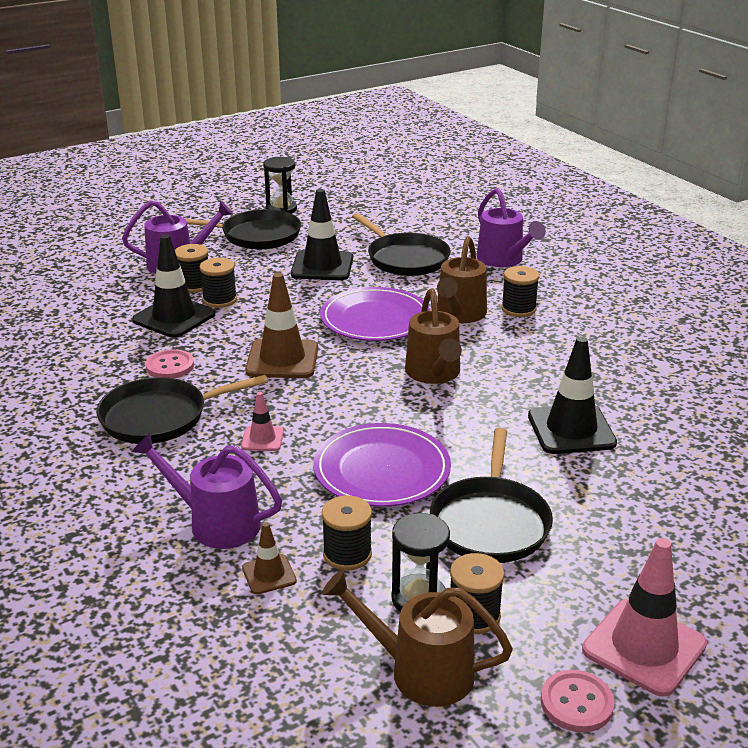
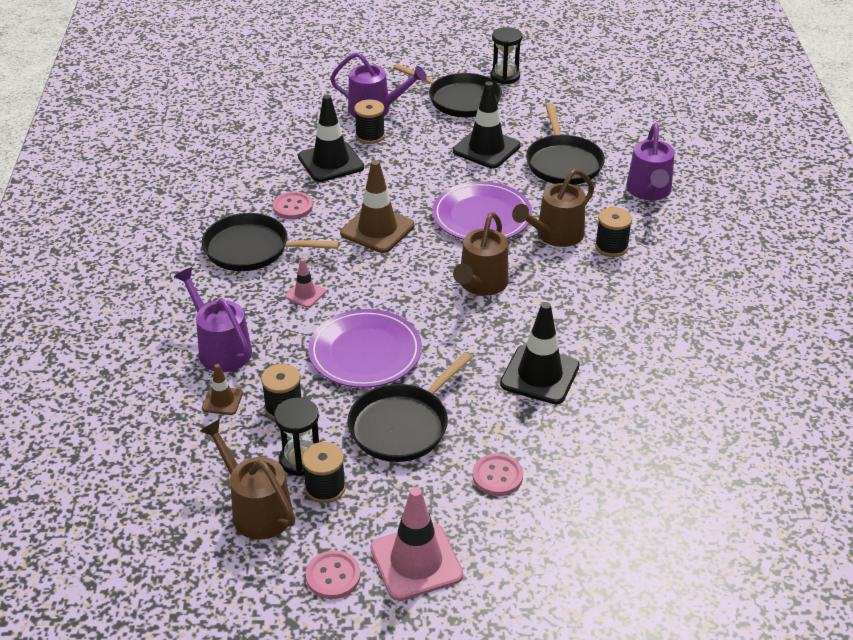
camera: 30 degrees right, 10 degrees up
(219, 300) = (377, 157): black spool -> none
(631, 532) = (497, 476): none -> pink button

